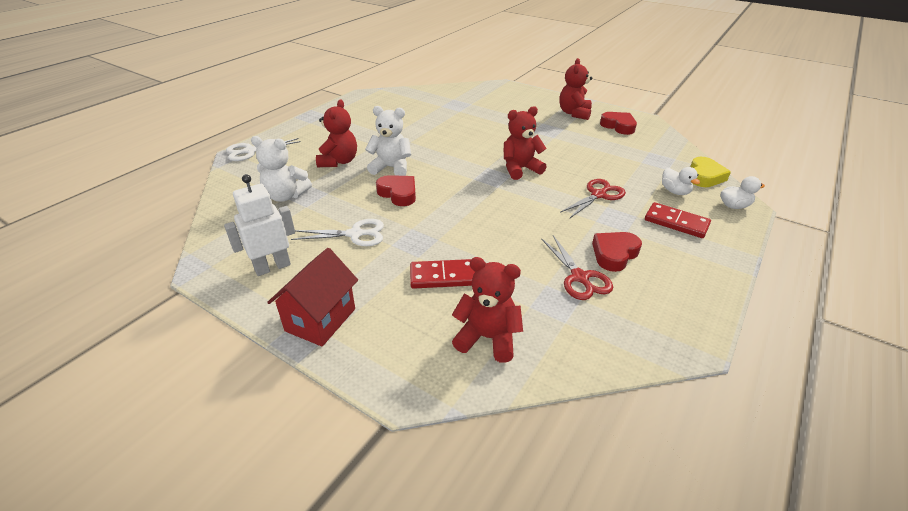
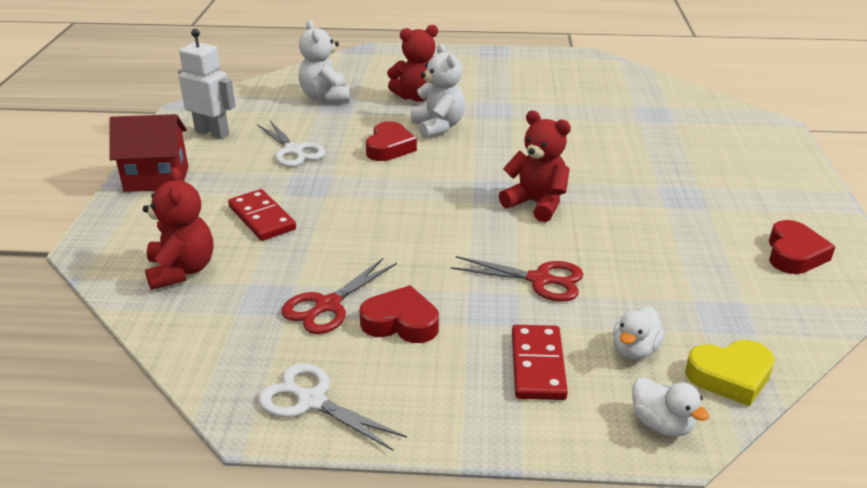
camera: 60 degrees right, 5 degrees down
(251, 151) = (385, 53): white scissors -> white scissors (312, 401)
(574, 113) = (775, 204): red teddy bear -> none

